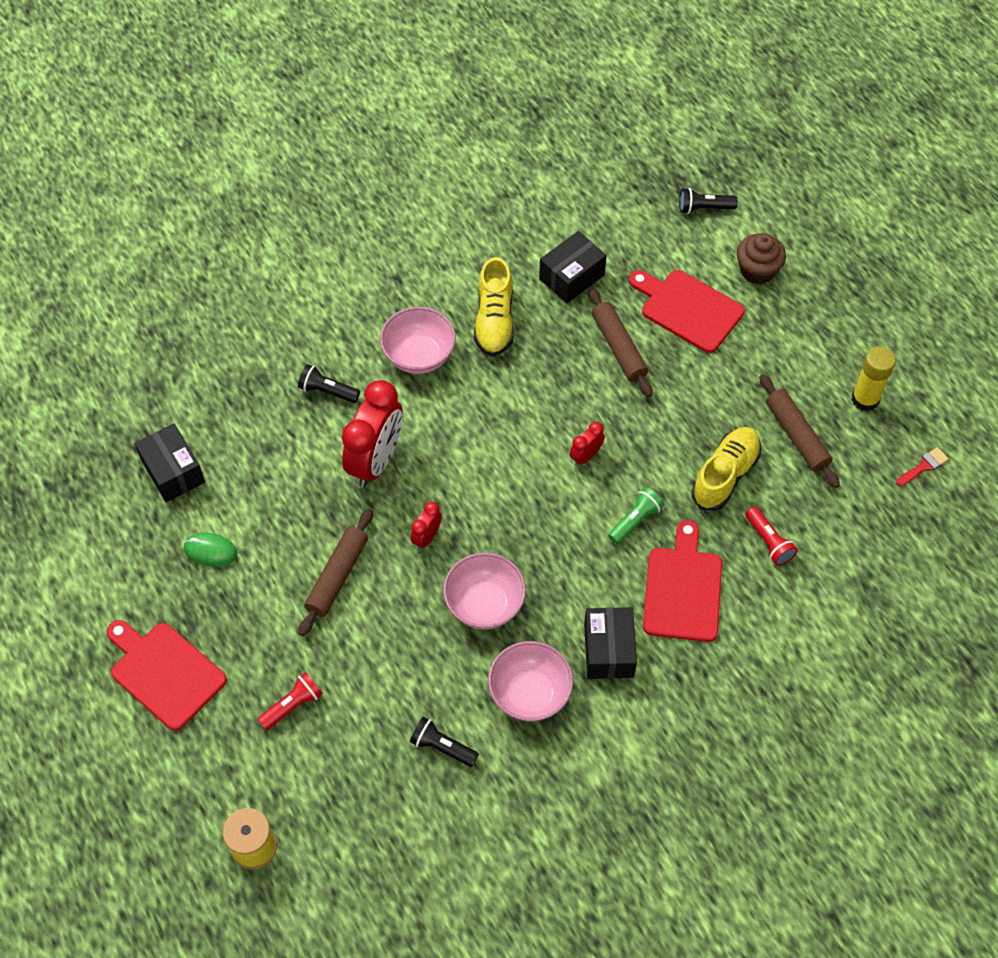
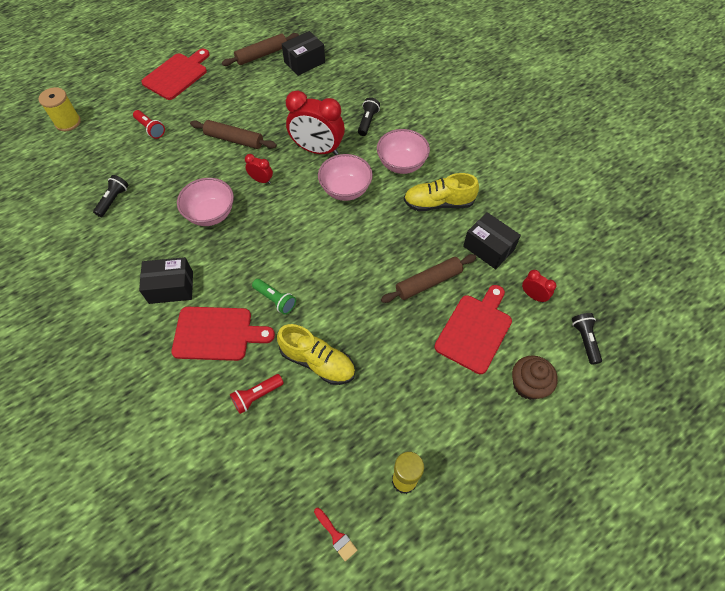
camera: 85 degrees right, 0 degrees up
(210, 551) = (252, 83): green mouse -> none
(530, 694) = (144, 243): pink bowl -> pink bowl (345, 190)
(586, 456) = (329, 265): red clock -> red clock (533, 296)
(797, 435) = (360, 419): brown rolling pin -> brown rolling pin (262, 55)

